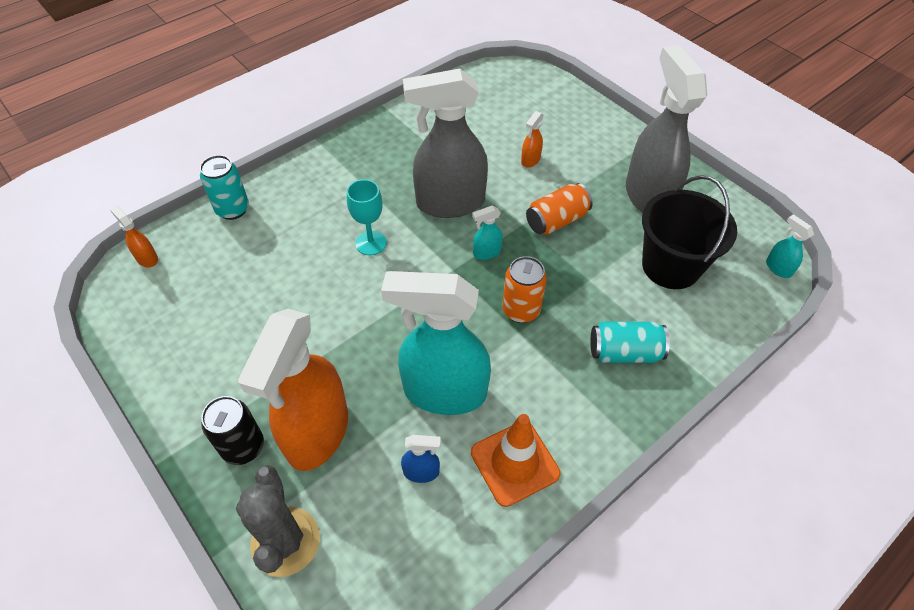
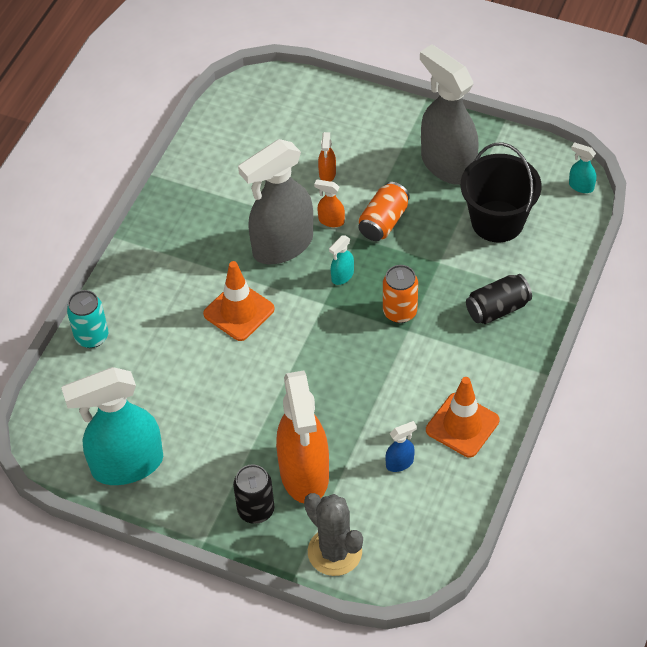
camera: 25 degrees left, 0 degrees up
(147, 258) = (51, 412): orange spray bottle -> orange spray bottle (331, 221)
(371, 243) = (239, 311): turquoise goblet -> orange traffic cone
(443, 392) = (379, 401): turquoise spray bottle -> turquoise spray bottle (127, 465)
(624, 352) = (497, 309): turquoise can -> black can

